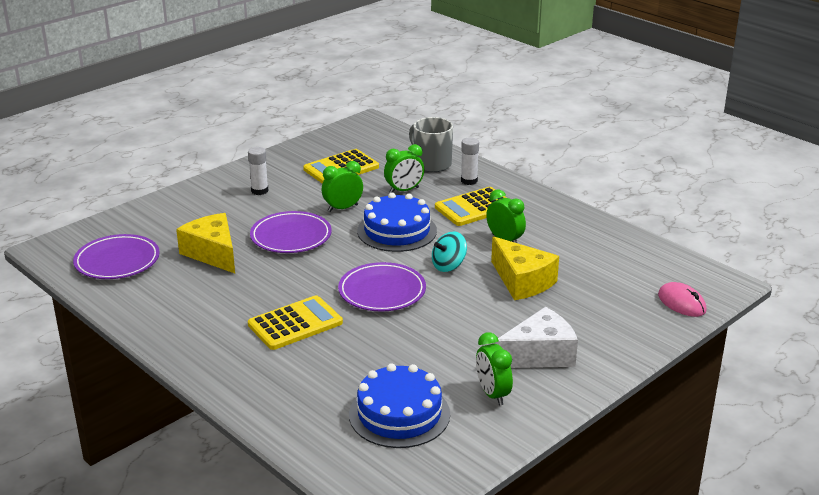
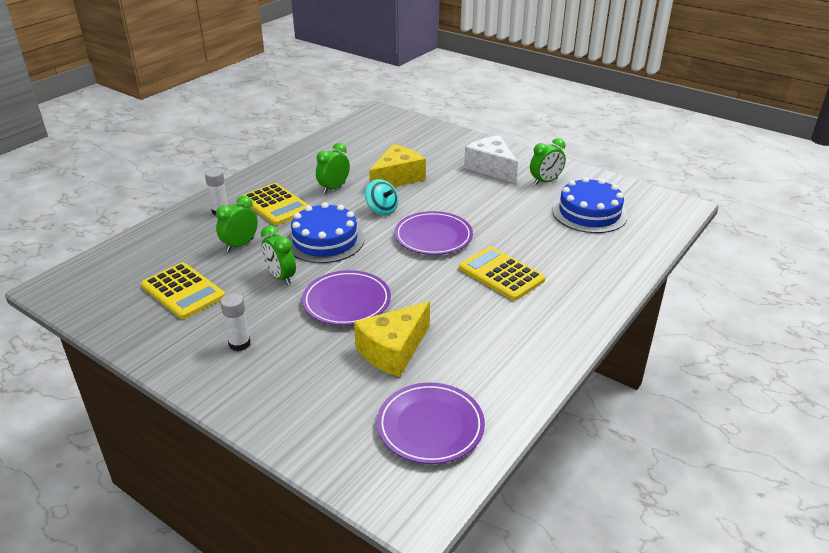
camera: 100 degrees left, 5 degrees up
(404, 190) = (240, 245): green clock -> green clock turned 105 degrees counterclockwise
(431, 164) = (179, 235): grey mug -> none
(681, 303) = (407, 125): pink mouse -> none

